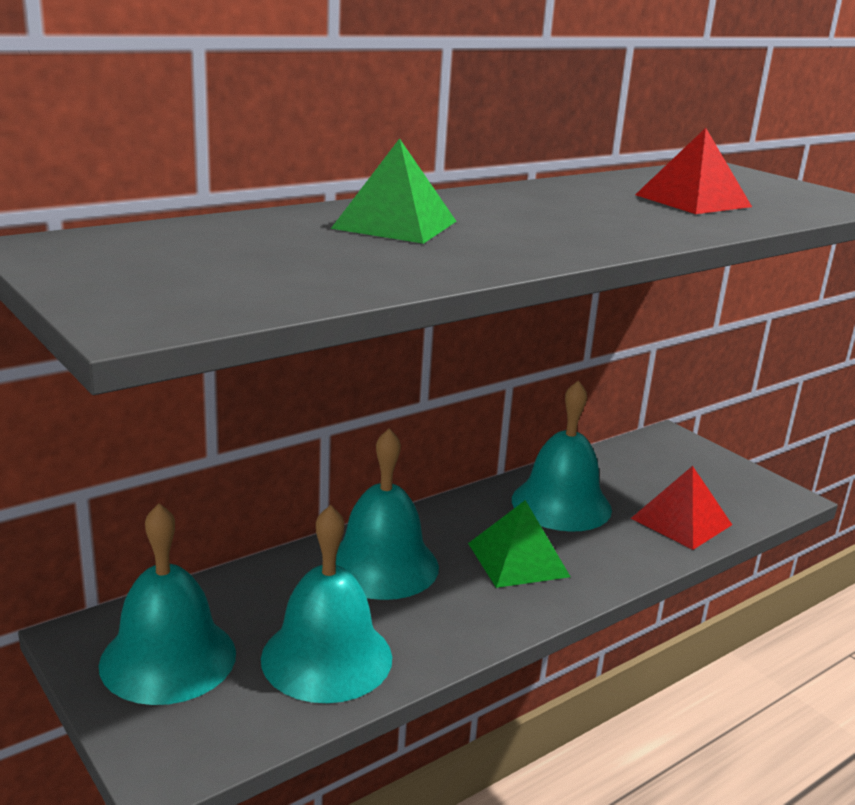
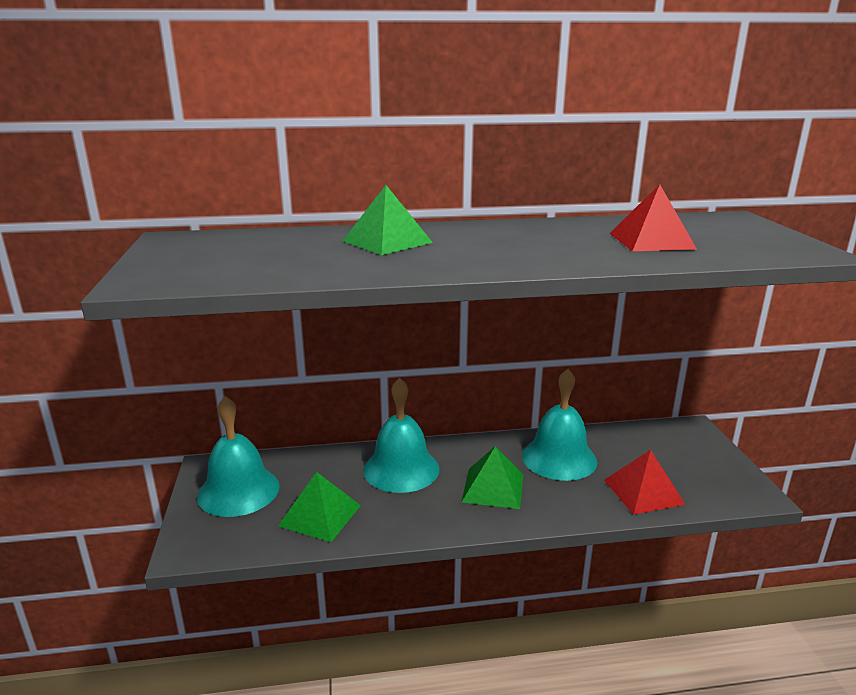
camera: 30 degrees right, 0 degrees up
(327, 657) = (320, 515): turquoise bell -> green pyramid

